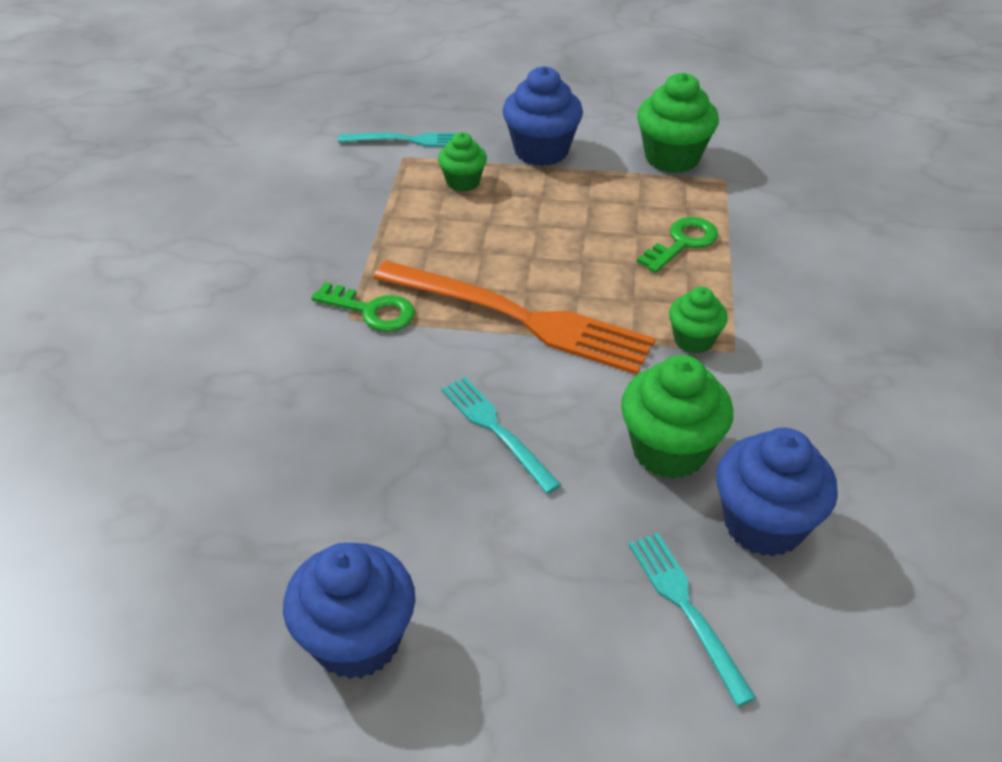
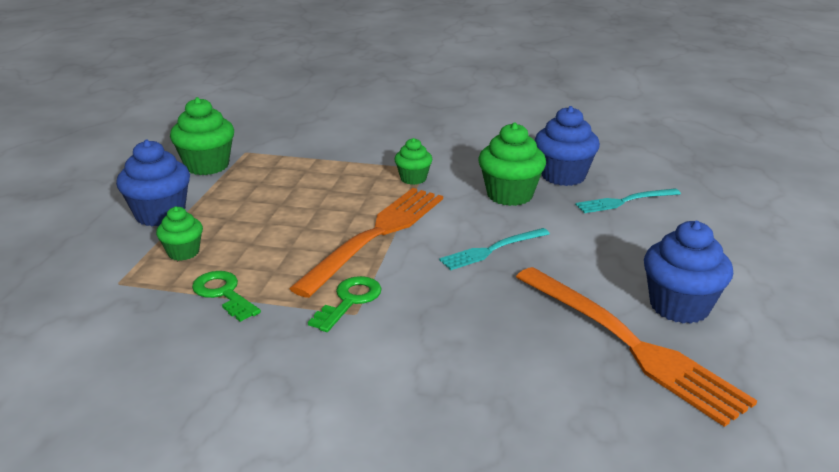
camera: 85 degrees left, 15 degrees down
(272, 567) = (630, 344): none -> orange fork
(408, 140) = (91, 279): turquoise fork -> none
(682, 243) = (312, 172): green key -> green key (223, 293)

